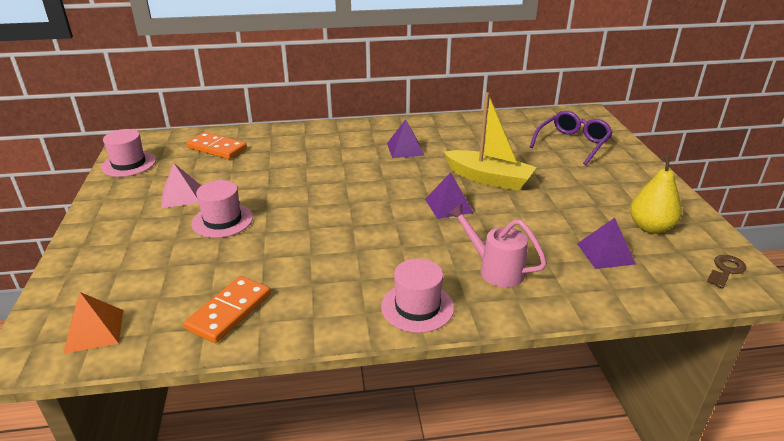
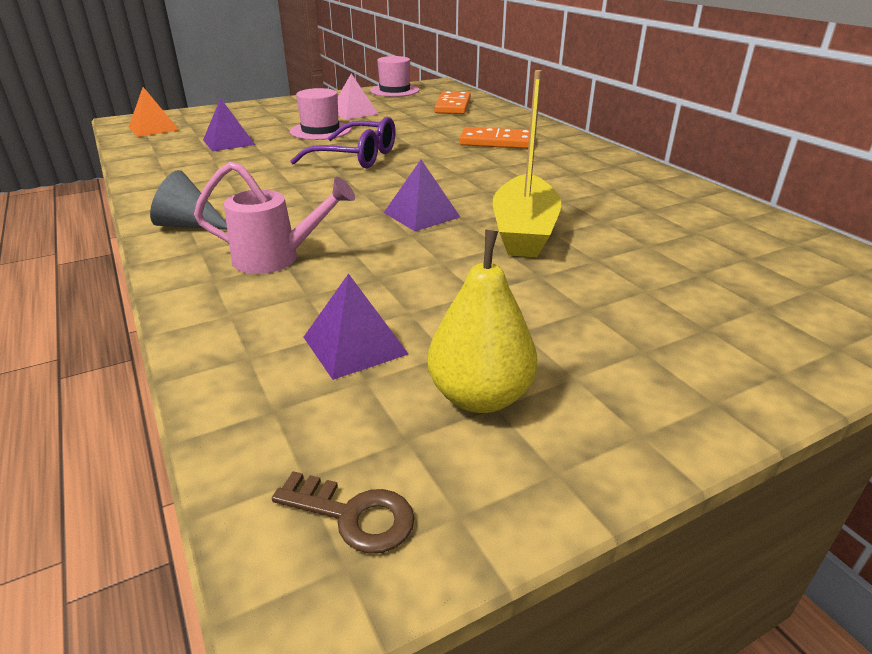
camera: 70 degrees right, 0 degrees up
(229, 311) = (178, 157): orange domino -> orange domino (497, 142)
(405, 149) = (552, 173): purple pyramid -> purple pyramid (228, 142)
(417, 307) = (189, 225): pink hat -> grey cone
(494, 269) = (277, 258): pink watering can -> pink watering can turned 75 degrees clockwise
(572, 144) = (755, 290): purple glasses -> purple glasses (356, 157)

